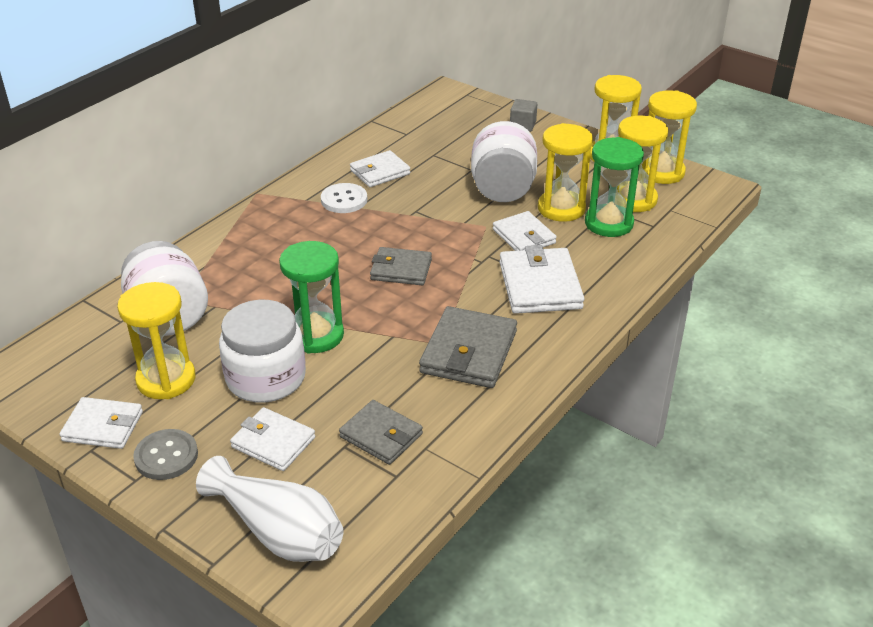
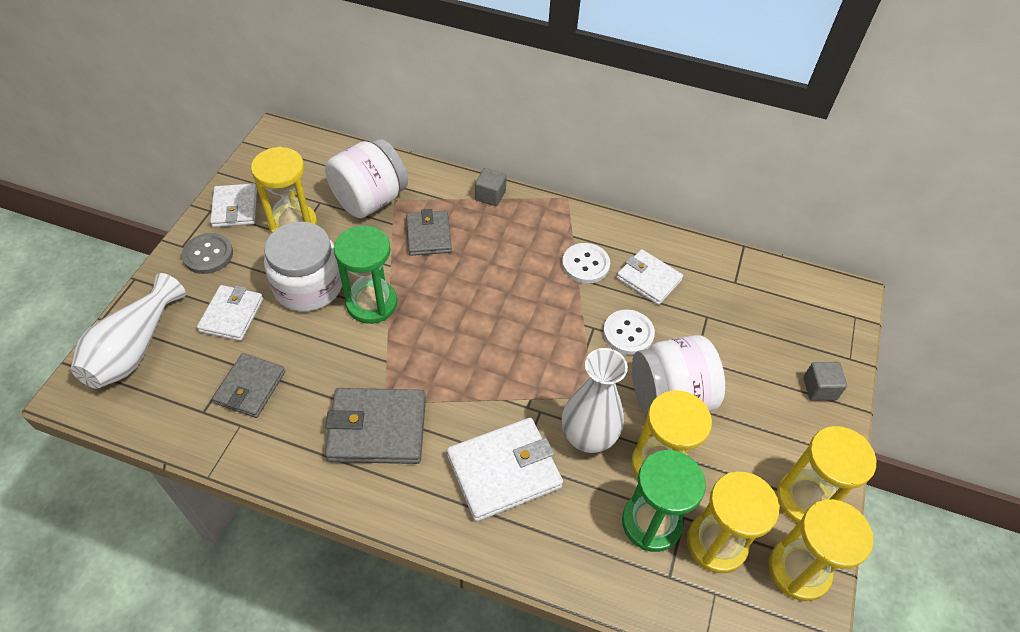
camera: 70 degrees right, 15 degrees up
(221, 236) = (490, 196): none -> grey cube
(401, 270) = (488, 341): grey wallet -> grey wallet (428, 235)
(431, 195) = (628, 333): none -> white button
(524, 236) = (588, 437): white wallet -> white vase

